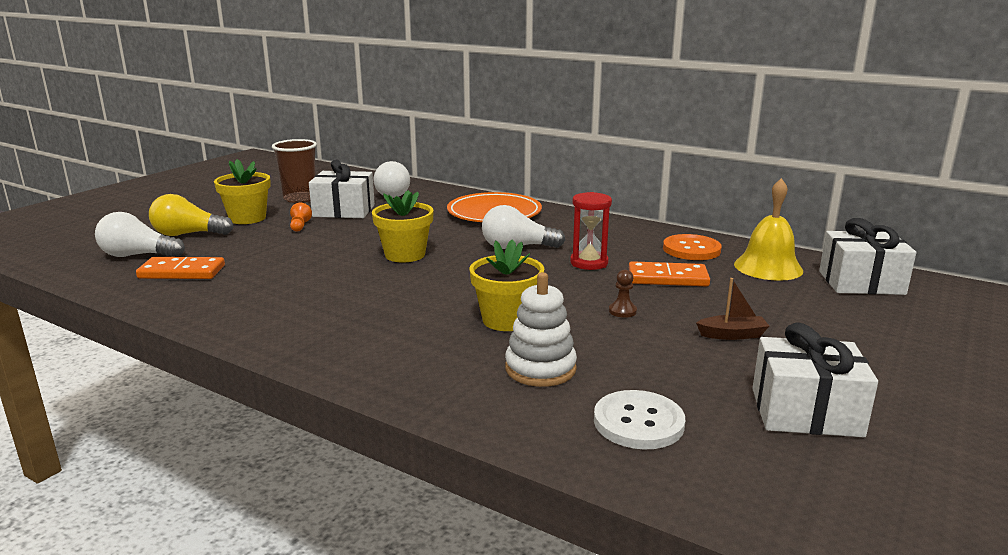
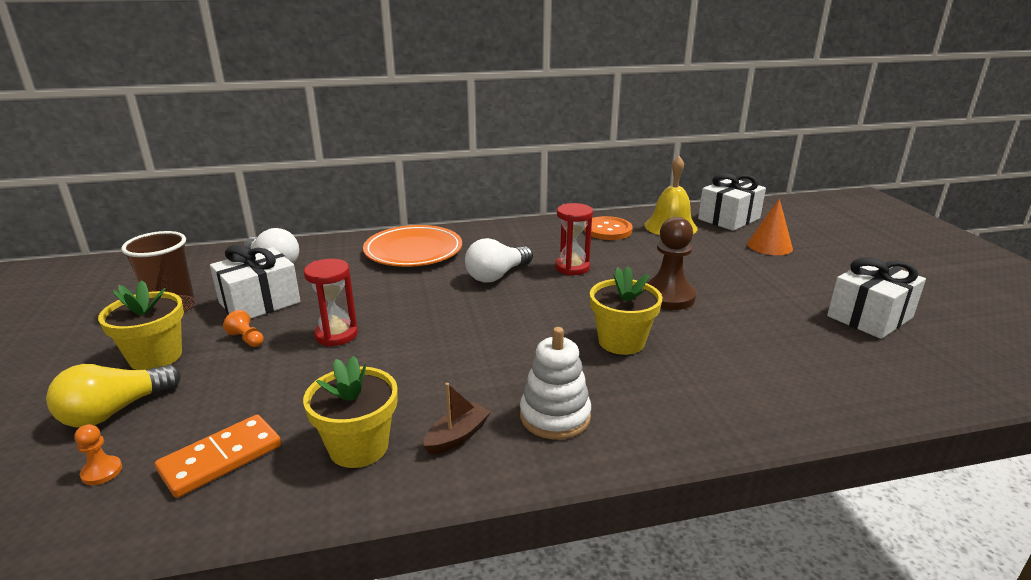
camera: 45 degrees left, 5 degrees up
(138, 255) = (102, 472): white light bulb -> orange pawn
(344, 242) = (336, 335): none -> red hourglass
(405, 255) = (423, 322): yellow flower pot -> yellow flower pot (358, 447)
(540, 369) = (718, 367): white stacking toy -> white stacking toy (555, 416)
(622, 311) = (668, 297): brown pawn -> brown pawn, size x2.19
(638, 422) = (833, 372): white button -> none
(667, 278) = (639, 258): orange domino -> none
(732, 335) = (749, 284): brown boat -> brown boat (457, 436)
(848, 318) = (769, 246): none -> orange cone

